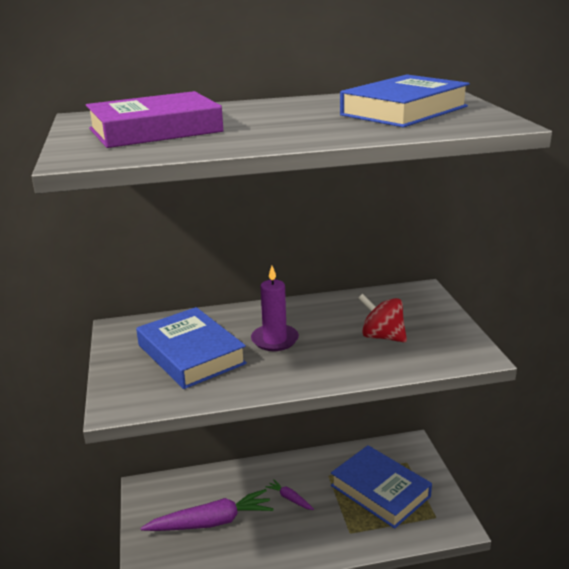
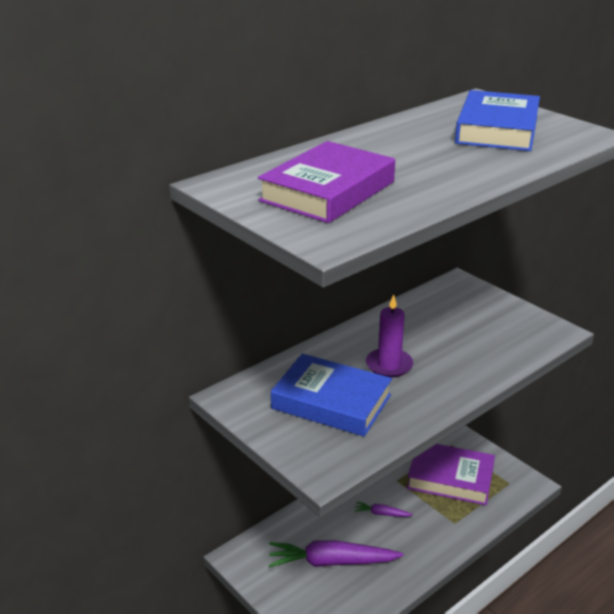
camera: 30 degrees left, 5 degrees up
(211, 522) = (331, 562): purple carrot -> purple carrot turned 135 degrees counterclockwise
(380, 491) = (450, 478): blue book -> purple book
(382, 337) = (472, 335): red spinning top -> none

